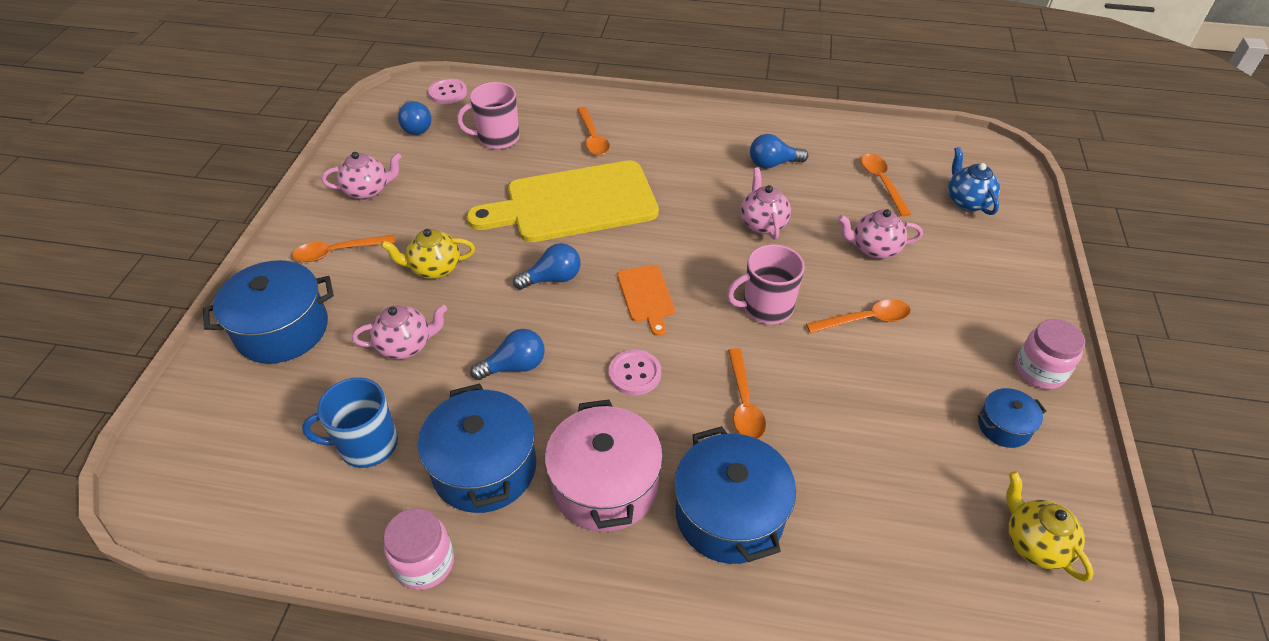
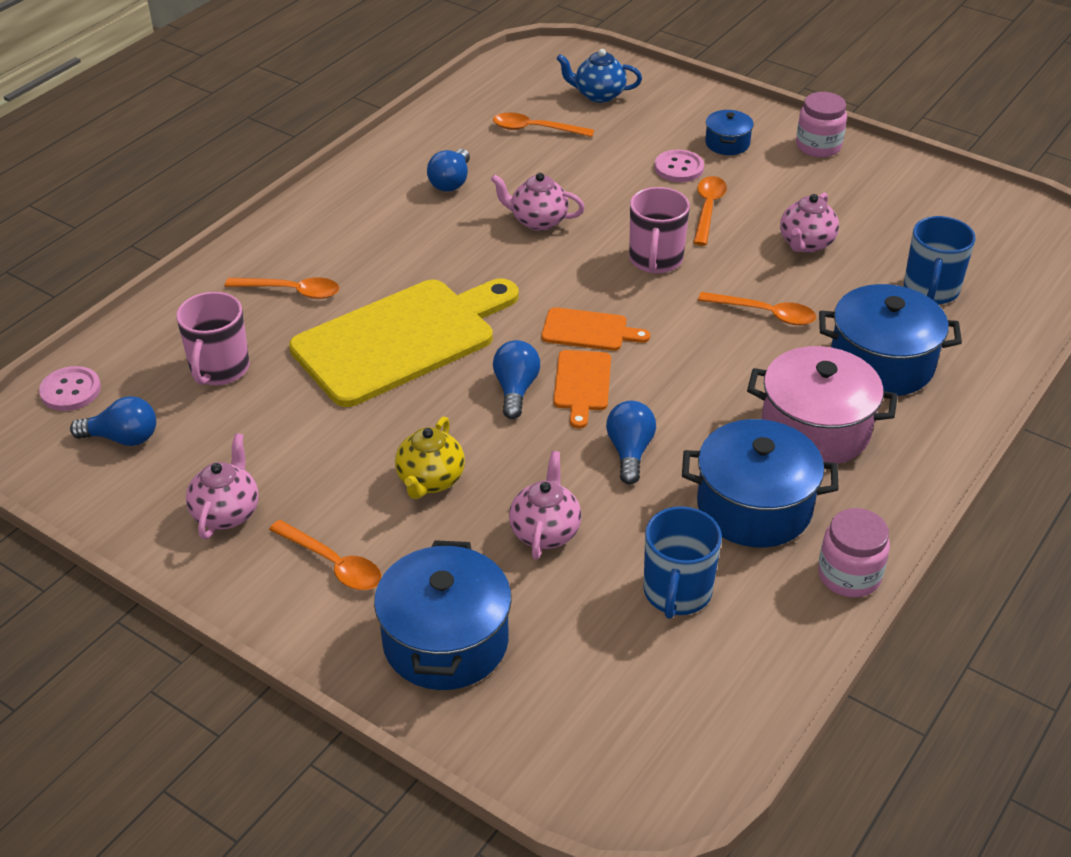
camera: 65 degrees left, 5 degrees down
(338, 252) = (333, 564): orange spoon -> orange spoon turned 60 degrees counterclockwise
(574, 203) = (401, 339): yellow cutting board -> yellow cutting board turned 135 degrees counterclockwise
(579, 313) = (582, 384): none -> orange cutting board
(634, 374) = (690, 370): pink button -> pink button (679, 168)
(874, 249) = (622, 169): pink teapot -> pink teapot (806, 244)
(876, 530) = (931, 290): none -> blue mug
(1004, 427) = (864, 187): blue pot -> blue pot (727, 143)
(1034, 543) = (975, 220): yellow teapot -> none

